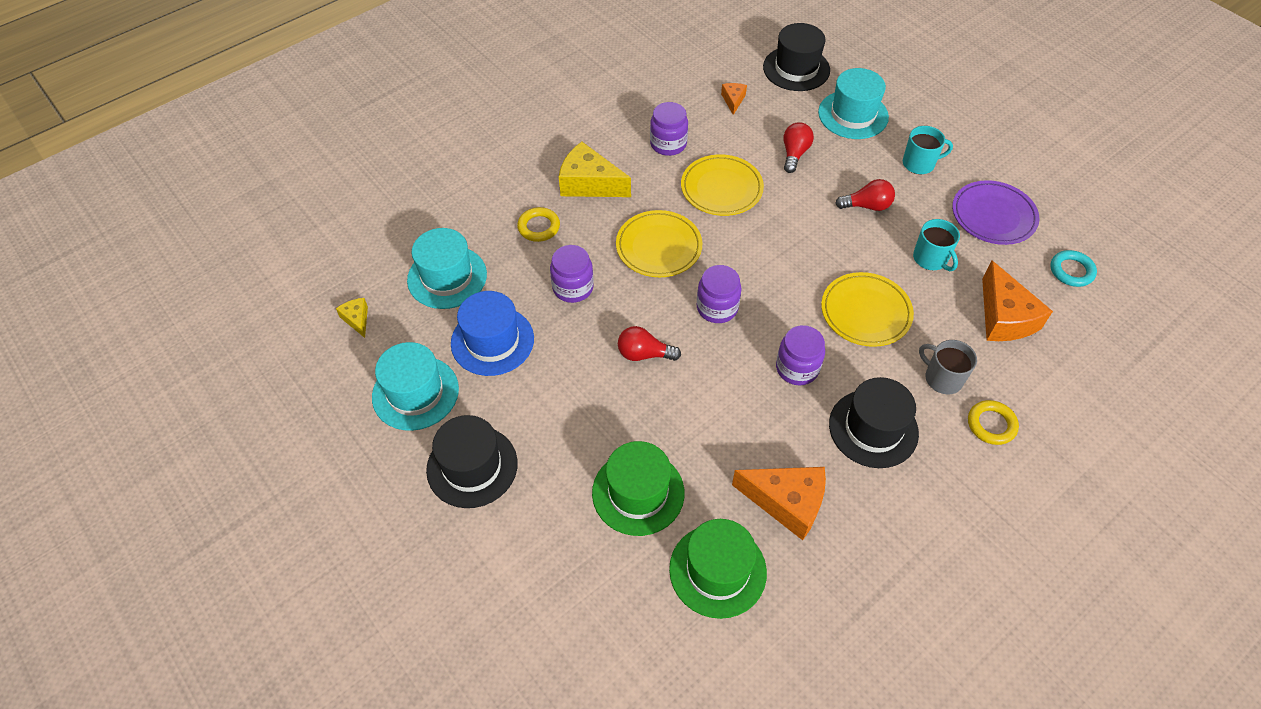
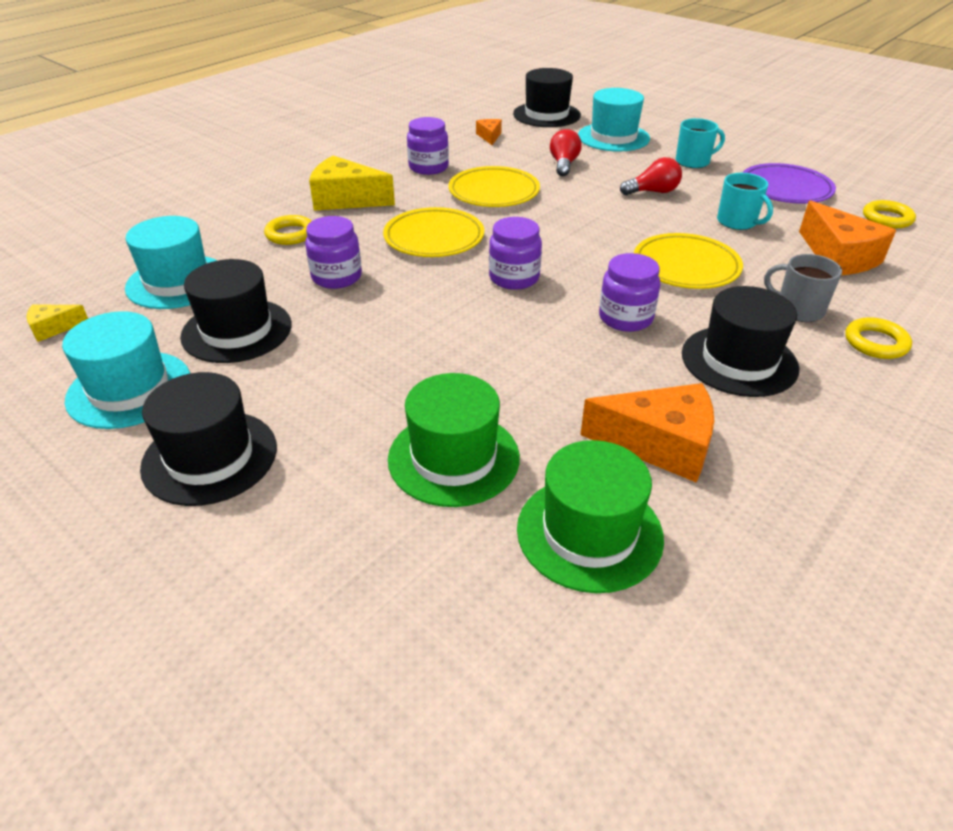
camera: 10 degrees left, 15 degrees down
(357, 319) = (54, 328): yellow cheese -> yellow cheese turned 75 degrees counterclockwise
(492, 341) = (237, 330): blue hat -> black hat
(644, 354) = (434, 324): red light bulb -> none
(1071, 271) = (887, 218): turquoise ring -> yellow ring

